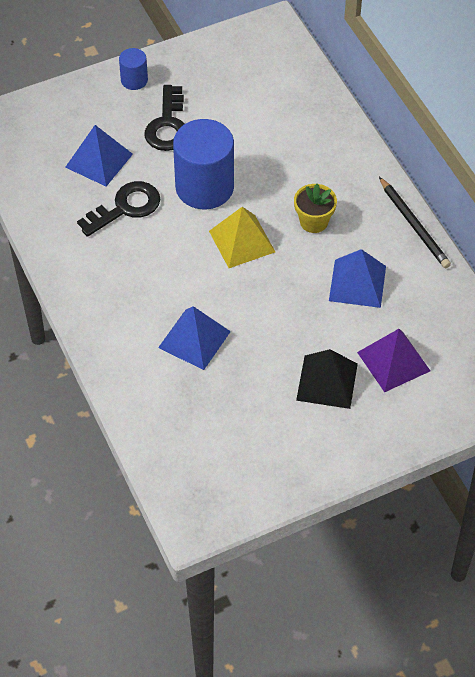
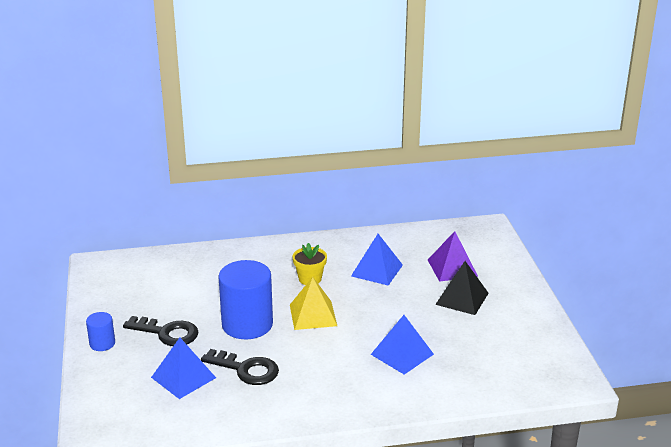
camera: 75 degrees left, 25 degrees down
(126, 207) = (246, 370): black key -> black key turned 135 degrees clockwise
(414, 225) = (334, 238): black pencil -> none

